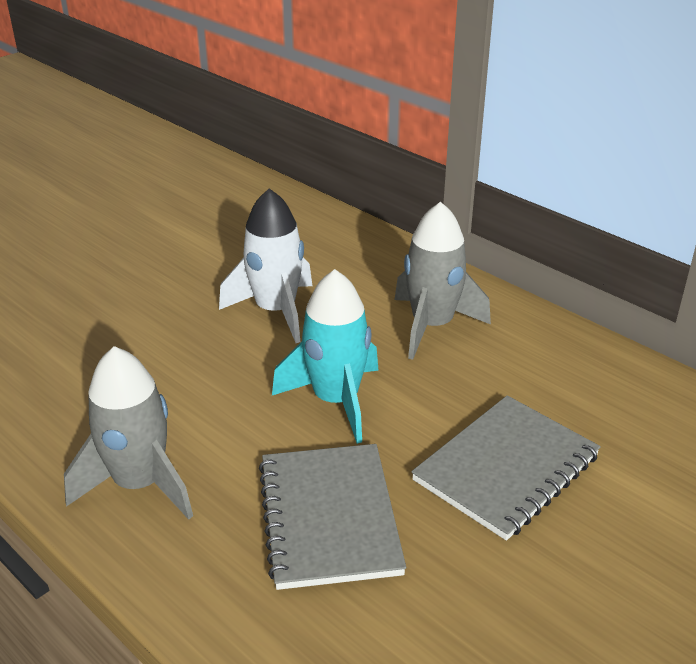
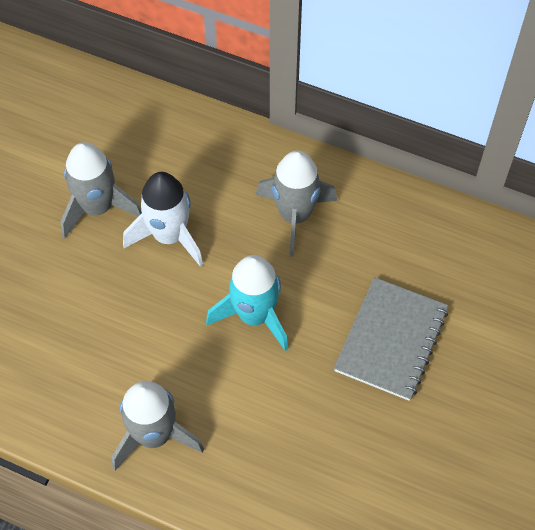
camera: 20 degrees left, 25 degrees up
(212, 274) = (97, 208): none -> grey rocket
(329, 517) = (292, 419): grey notebook -> none

